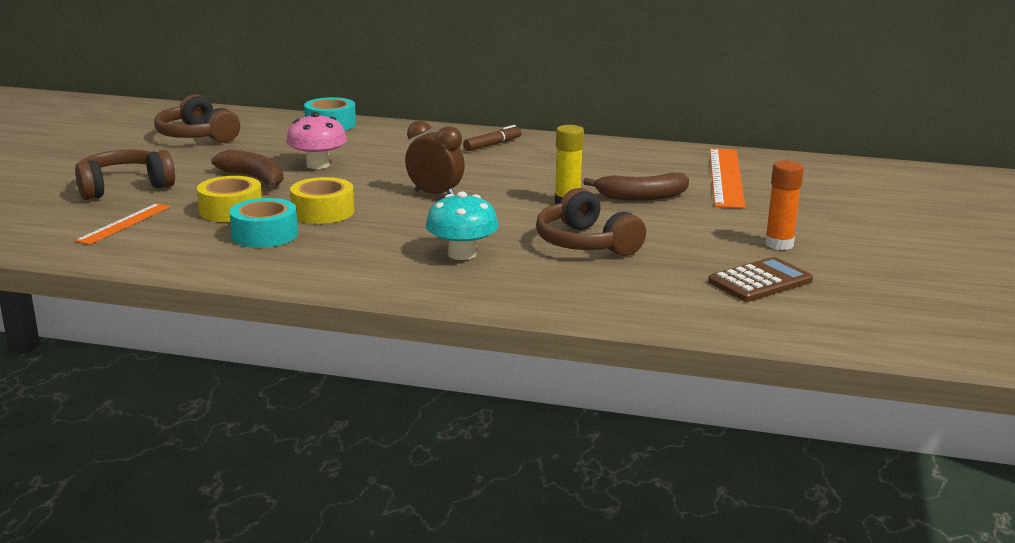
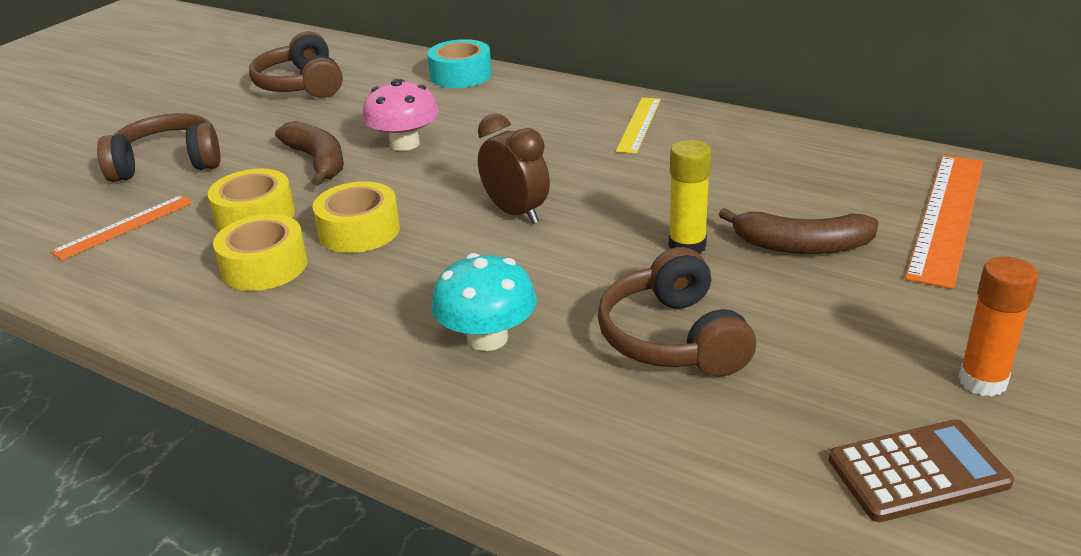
camera: 20 degrees right, 10 degrees up
(265, 235) = (264, 266): turquoise tape -> yellow tape
(492, 145) = (639, 124): brown marker -> yellow ruler

